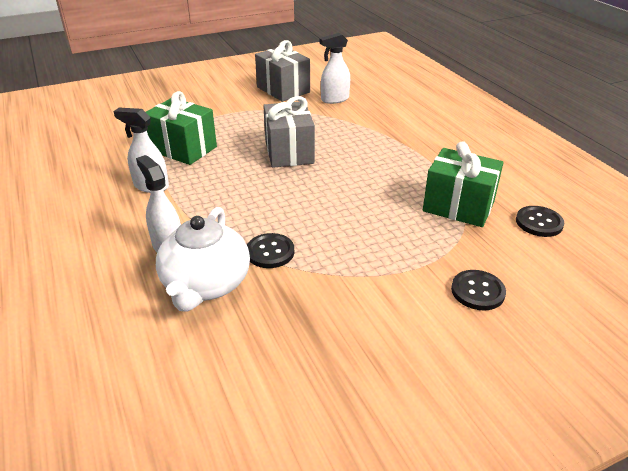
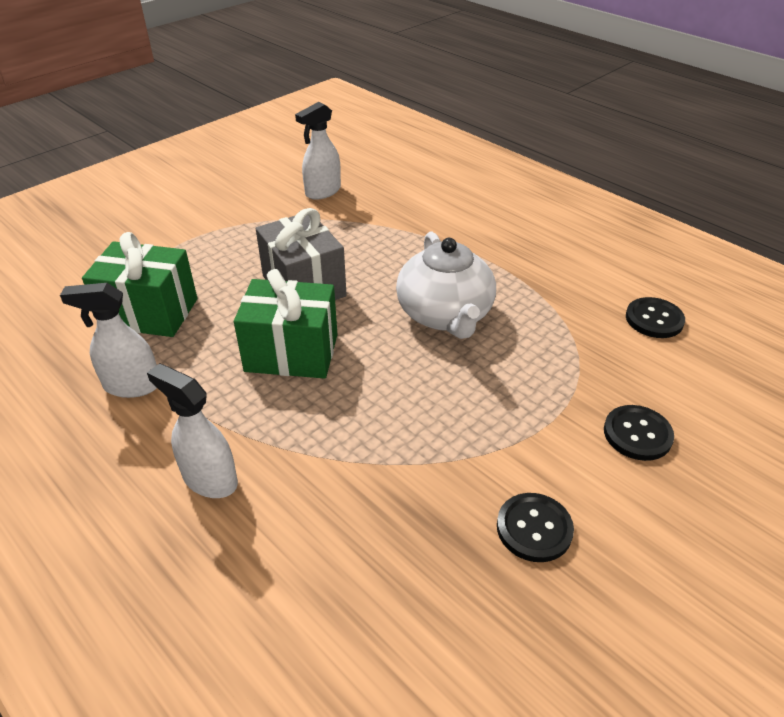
camera: 20 degrees left, 5 degrees up
(206, 284) = (296, 526): white teapot -> white teapot (445, 315)
(270, 252) = (358, 448): black button -> black button (534, 528)
(283, 90) = (245, 189): grey gift -> none
(458, 206) = (555, 319): green gift -> green gift (291, 353)

